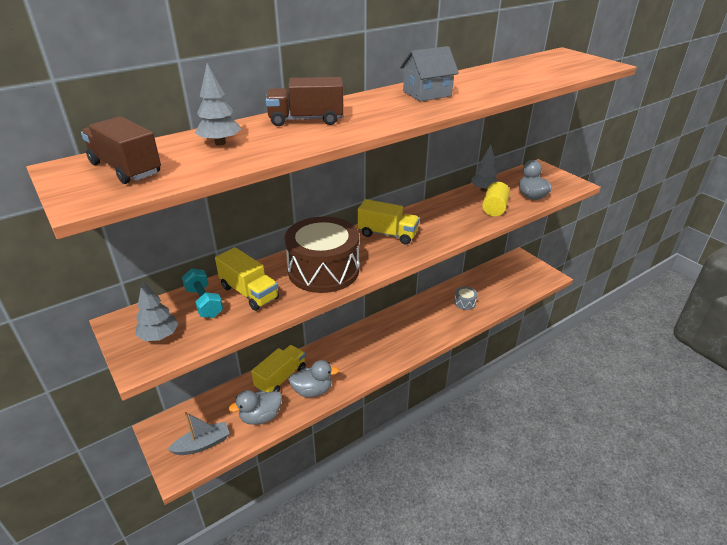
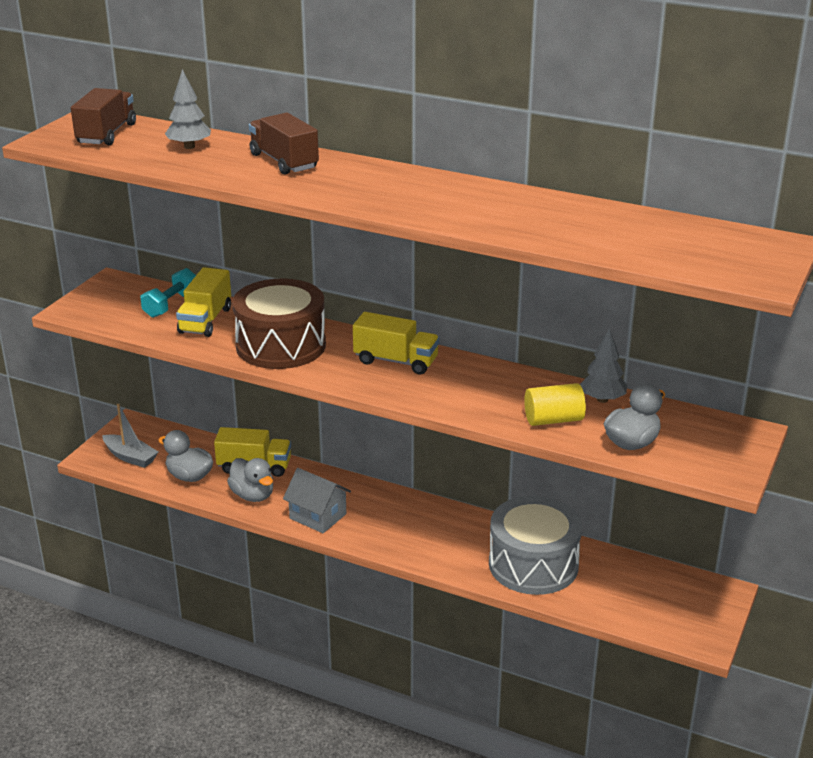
camera: 60 degrees right, 5 degrees down
(159, 336) = (108, 304): grey tree -> none
(387, 234) = (396, 361): yellow truck -> yellow truck turned 60 degrees counterclockwise
(427, 94) = (441, 194): grey house -> grey house (318, 516)
(465, 302) = (533, 564): grey drum -> grey drum, size x2.45

